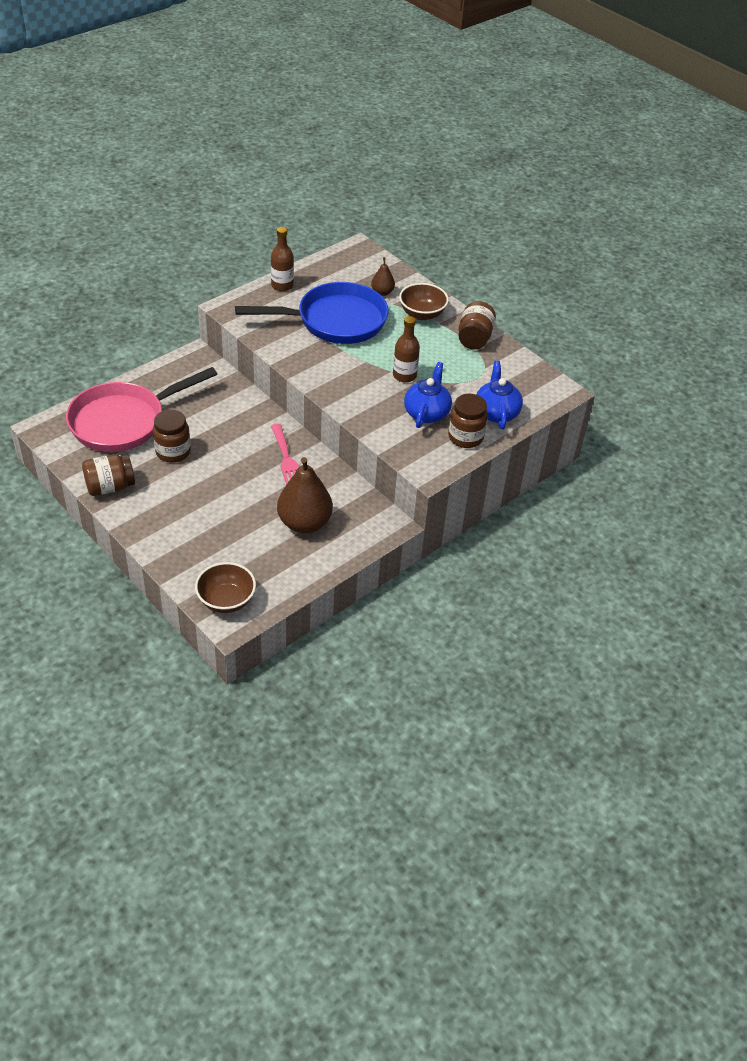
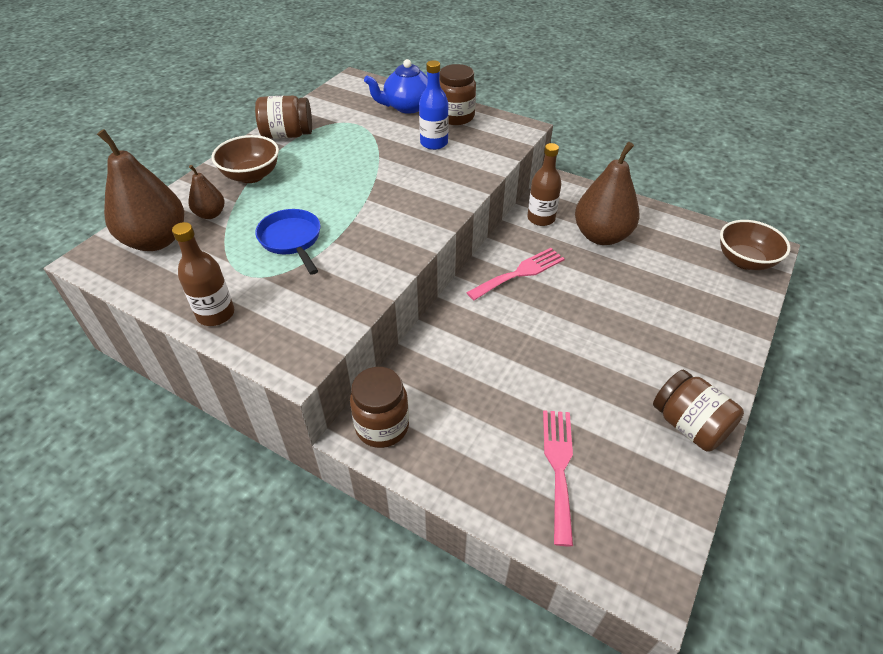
camera: 105 degrees left, 0 degrees up
(123, 421) = (559, 466): pink pan -> pink fork
(173, 452) = (579, 381): brown jar -> brown jar (382, 426)
(335, 321) = (292, 240): blue pan -> blue pan, size x0.50
(365, 270) = (156, 240): none -> brown pear
(404, 376) = (379, 167): brown bottle -> brown bottle (541, 218)
(426, 413) = (434, 143): blue teapot -> blue bottle

